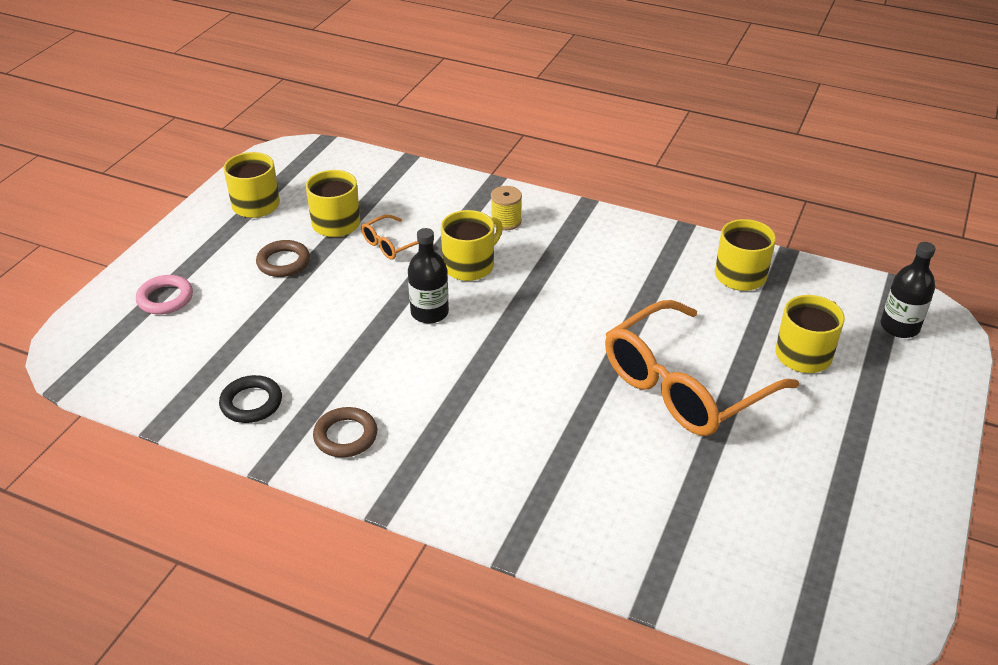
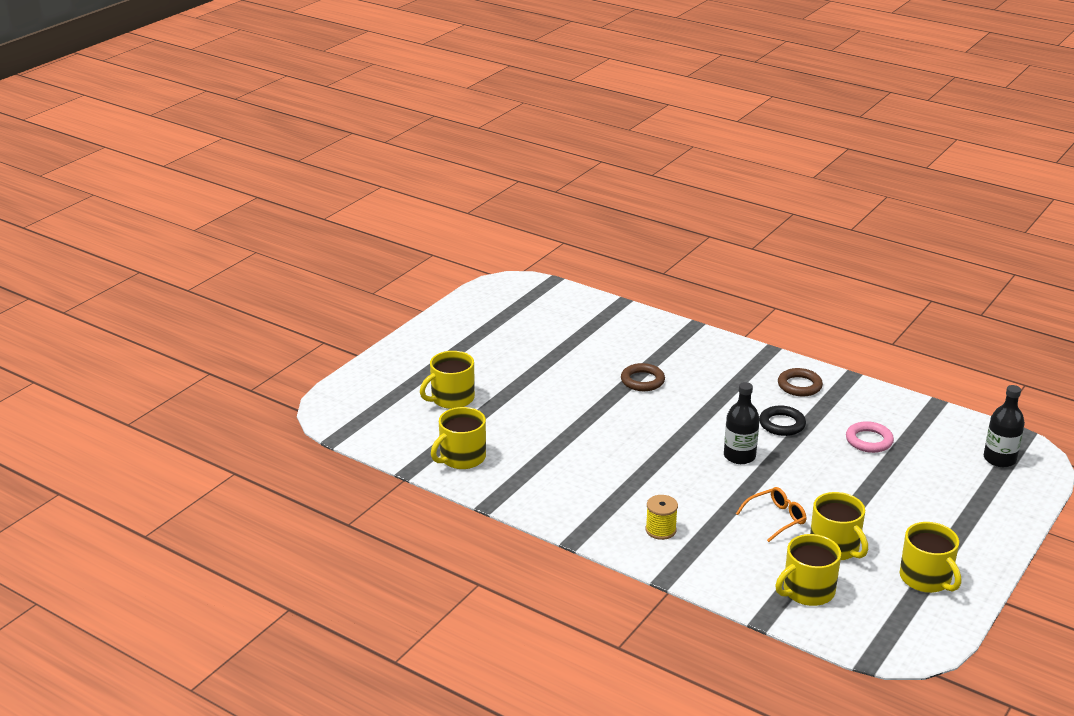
camera: 170 degrees left, 10 degrees down
(165, 298) = (975, 491): pink ring -> pink ring (869, 440)
(251, 403) = (872, 410): black ring -> black ring (782, 424)
(283, 262) = (877, 512): brown ring -> brown ring (642, 381)
(469, 265) = (701, 491): yellow mug -> yellow mug (807, 591)
(684, 386) = (552, 389): orange glasses -> none
(899, 327) = (364, 408): black bottle -> black bottle (999, 459)

